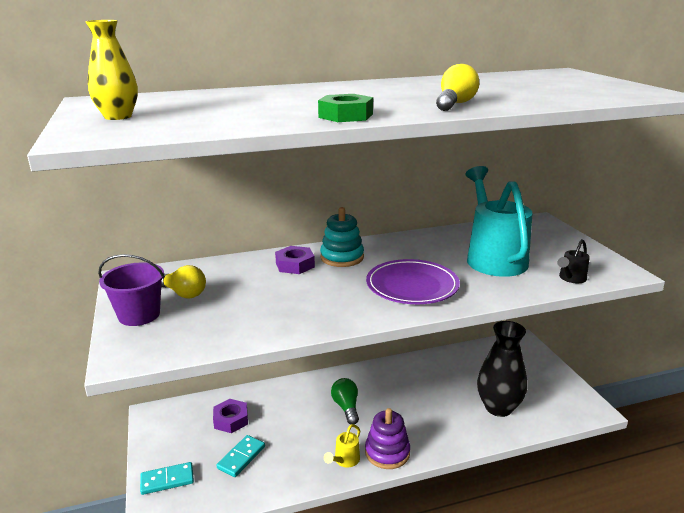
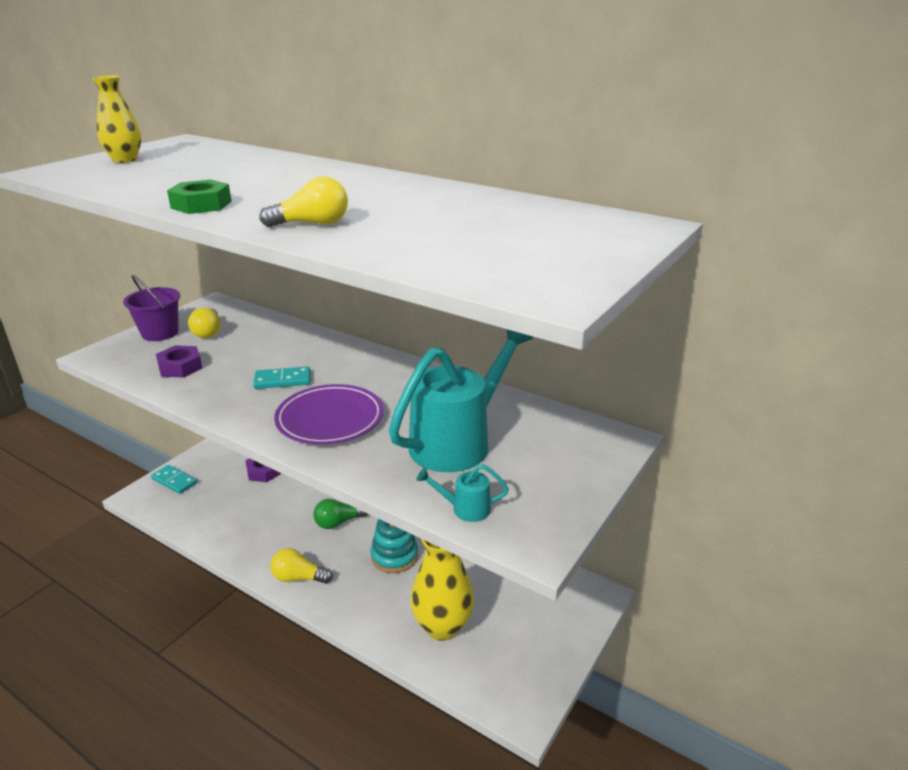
camera: 50 degrees right, 5 degrees up
(241, 457) = (225, 500): turquoise domino -> turquoise domino (282, 380)
(295, 265) = (309, 351): purple nut -> purple nut (180, 367)
(342, 257) = (351, 364): turquoise stacking toy -> turquoise stacking toy (394, 556)
(345, 460) = (267, 557): yellow watering can -> none
(346, 407) = (339, 522): green light bulb -> green light bulb turned 150 degrees counterclockwise
(387, 452) = (298, 578): purple stacking toy -> yellow light bulb
(498, 407) = (442, 626): black vase -> yellow vase
(571, 278) = (465, 509): black watering can -> turquoise watering can

